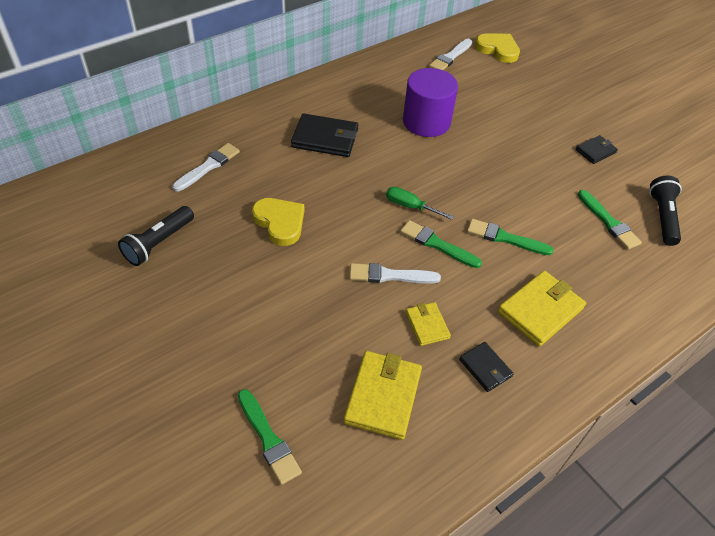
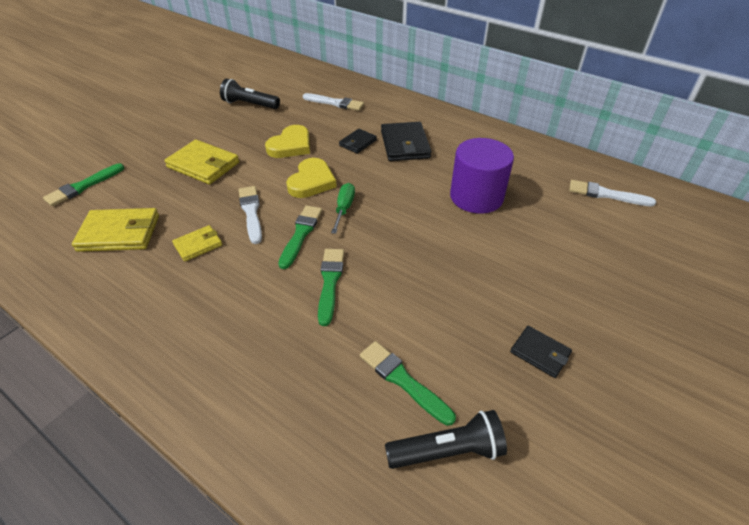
camera: 75 degrees right, 5 degrees down
(485, 368) = (152, 291): black wallet -> black wallet (358, 143)
(498, 50) = (666, 229): yellow heart -> yellow heart (311, 181)
(540, 310) = (233, 325): yellow wallet -> yellow wallet (203, 165)
(609, 222) = (403, 380): green brush -> green brush turned 90 degrees clockwise

